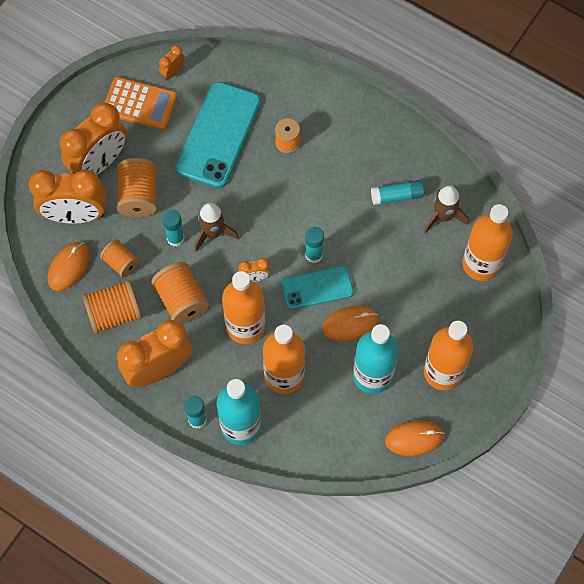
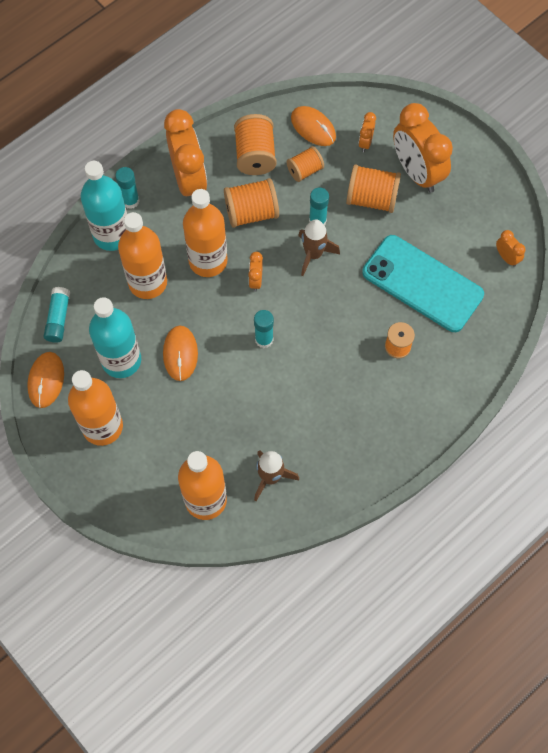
camera: 105 degrees right, 0 degrees up
(75, 215) = (365, 142): orange clock -> orange clock, size x0.44
(140, 104) = (475, 220): orange calculator -> none
(317, 288) = (227, 334): turquoise phone -> none
(397, 196) = (307, 437): turquoise glue stick -> turquoise glue stick (58, 318)

